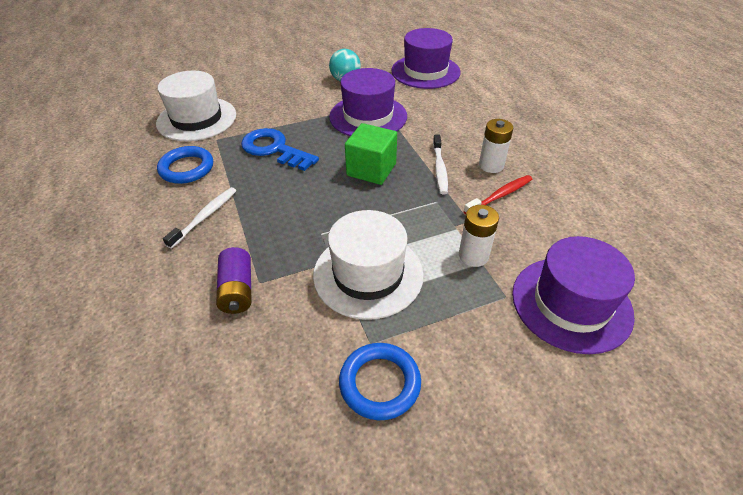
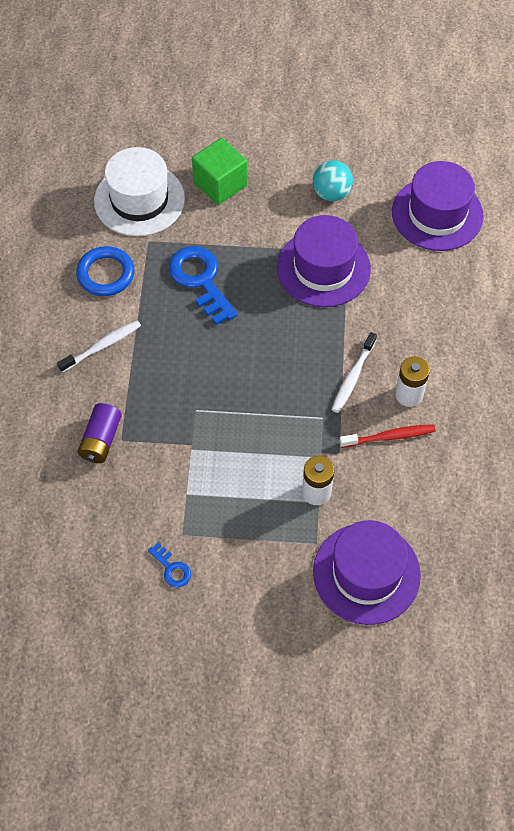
camera: 25 degrees right, 15 degrees up
(368, 274) = (214, 471): white hat -> none
(371, 169) = (283, 350): green cube -> green cube (220, 184)
(379, 383) = (172, 569): blue ring -> blue key

